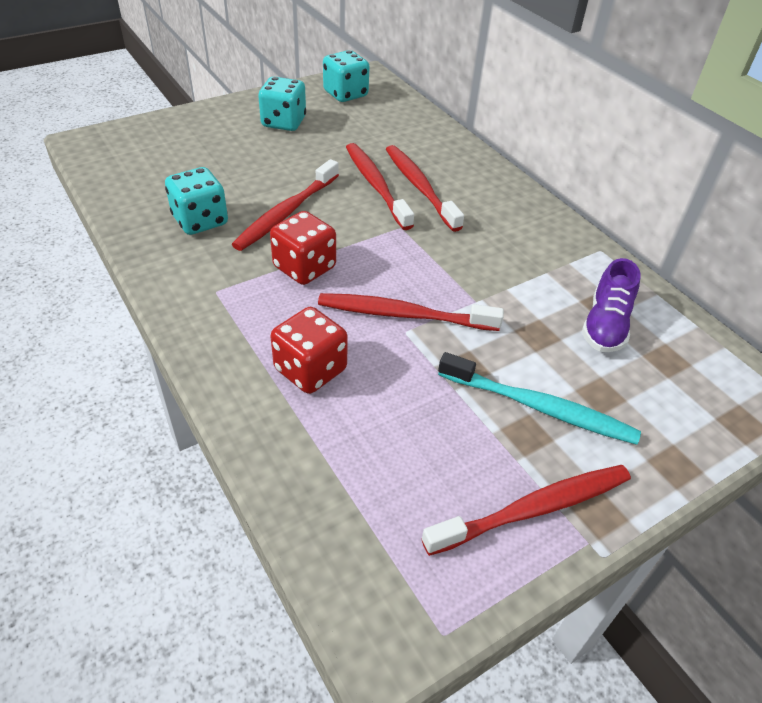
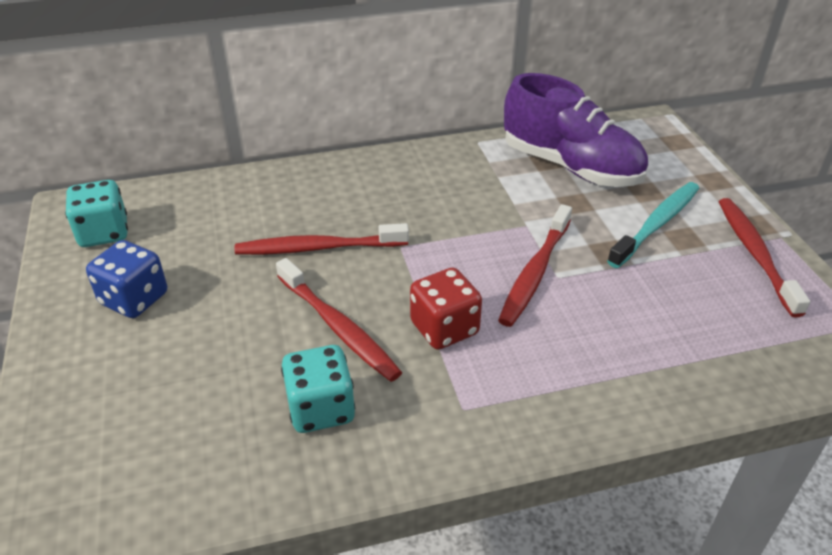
camera: 70 degrees left, 5 degrees down
(283, 122) = (134, 299): turquoise dice -> blue dice
(310, 370) = (600, 349): red dice -> none
(420, 187) = (338, 218): red toothbrush -> none
(605, 325) = (571, 167): purple shoe -> purple shoe, size x1.83

